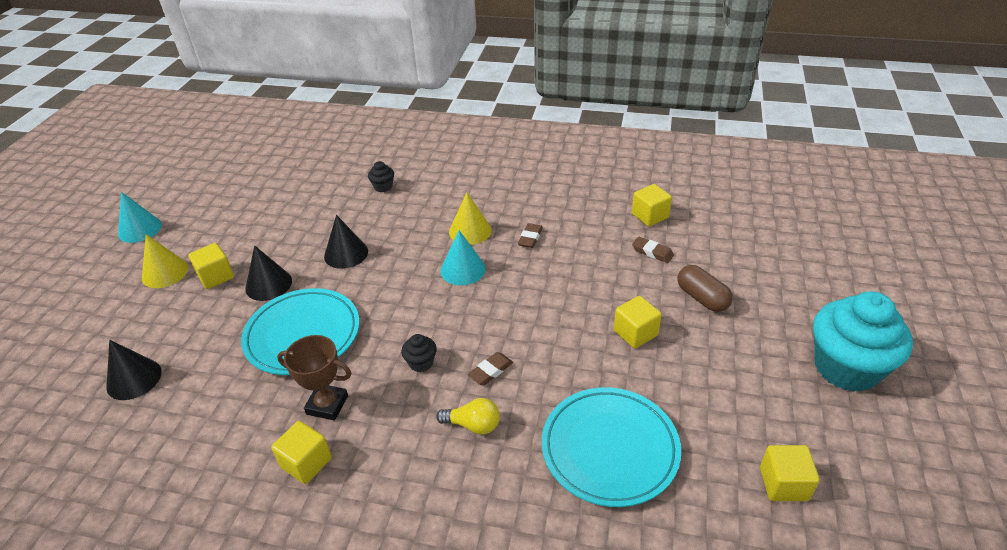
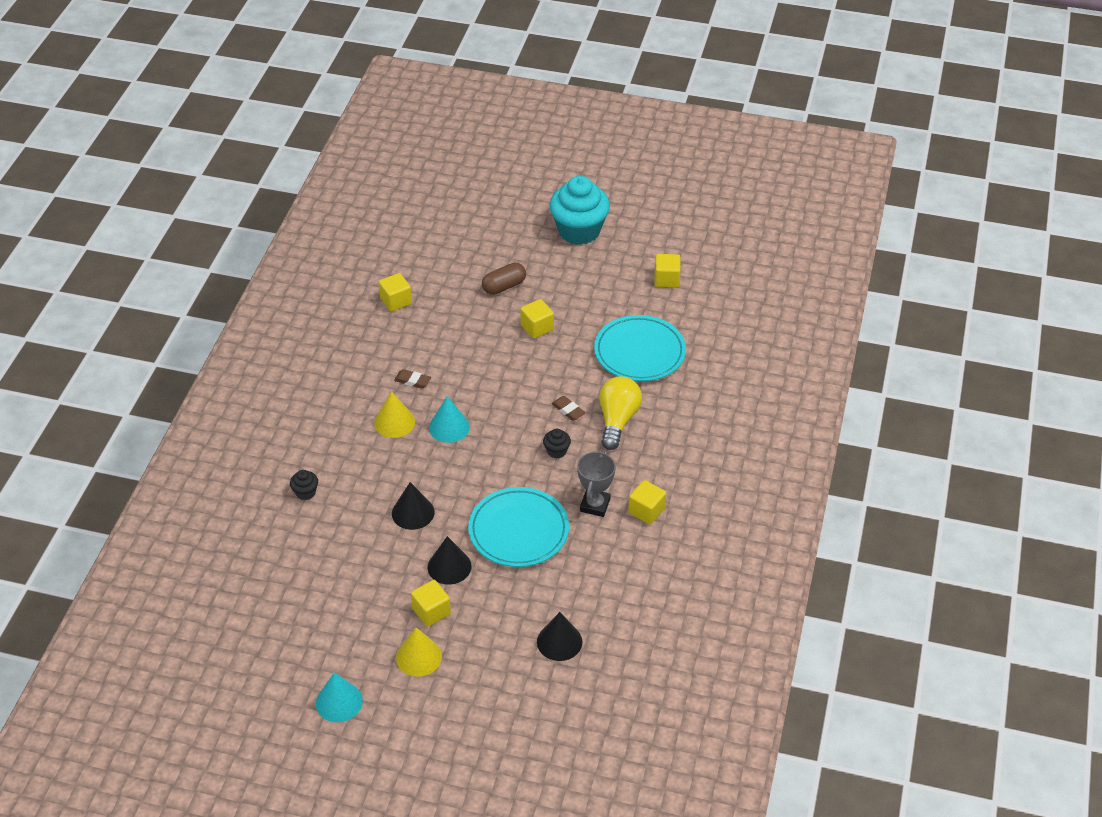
camera: 90 degrees left, 5 degrees up
(327, 405) = (595, 505): brown trophy -> grey trophy
(473, 425) = (617, 420): yellow light bulb -> yellow light bulb, size x1.68
(652, 252) = (445, 306): brown eraser -> none

